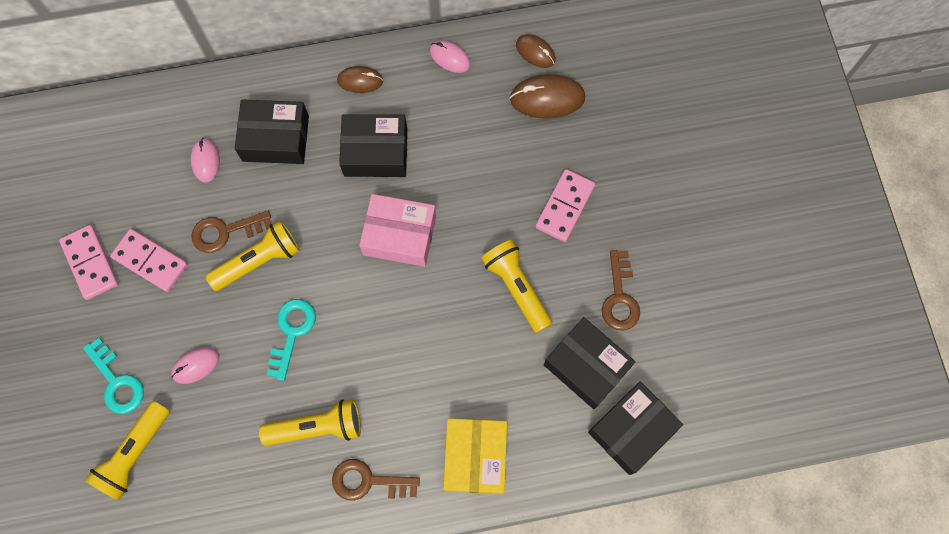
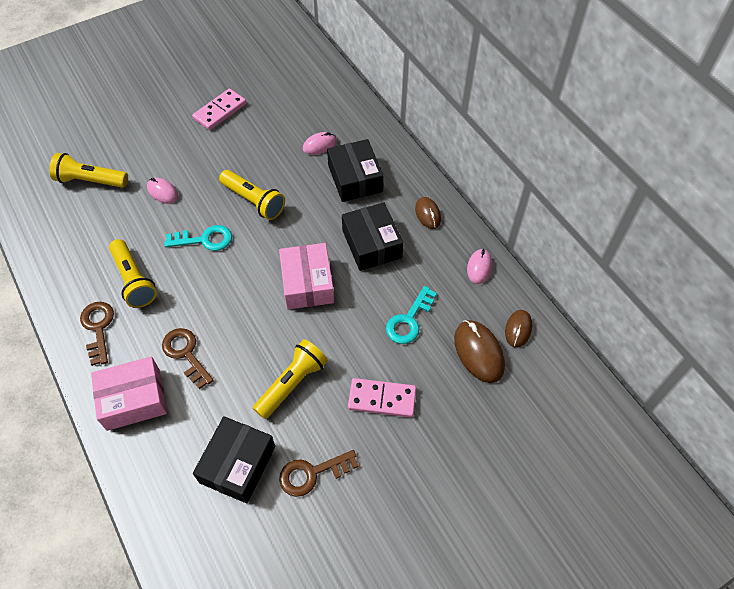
camera: 70 degrees right, 15 degrees down
(117, 382) = (139, 154): turquoise key -> turquoise key (409, 320)
(150, 261) = (232, 141): pink domino -> none
(225, 232) = (269, 174): brown key -> brown key (186, 354)
(475, 457) = (133, 399): yellow box -> pink box
(631, 430) = (187, 523): black box -> none

